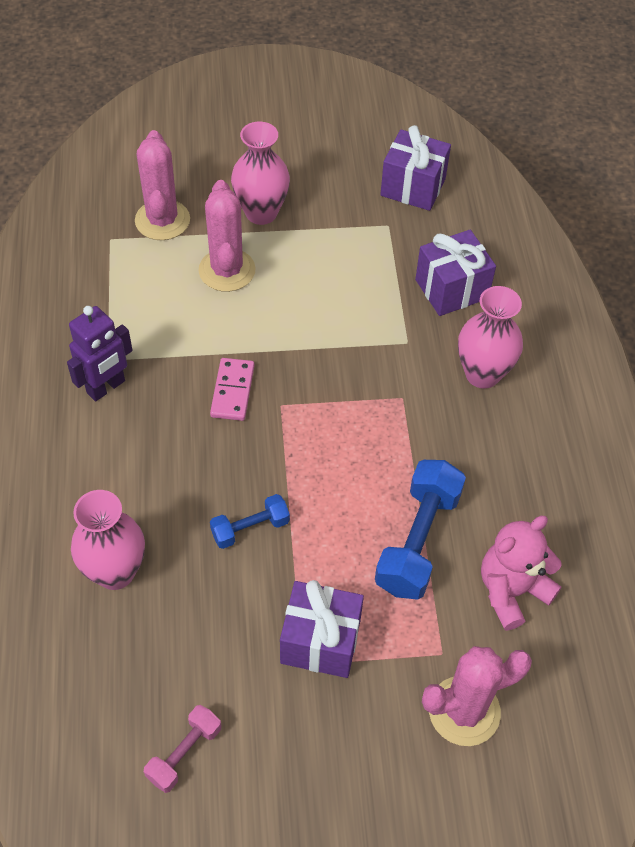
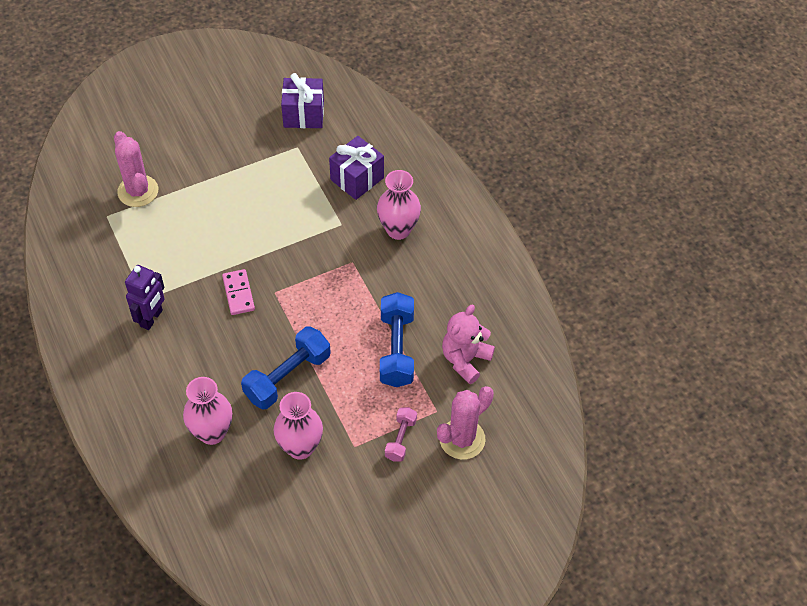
camera: 20 degrees left, 0 degrees up
(184, 753) = (303, 522): pink dumbbell -> pink dumbbell (400, 439)
(227, 270) = (199, 213): pink cactus -> none
(250, 528) = (287, 377): blue dumbbell -> blue dumbbell, size x1.79
(261, 213) = (205, 165): pink vase -> pink vase (300, 447)
(320, 641) = (360, 429): purple gift -> none

